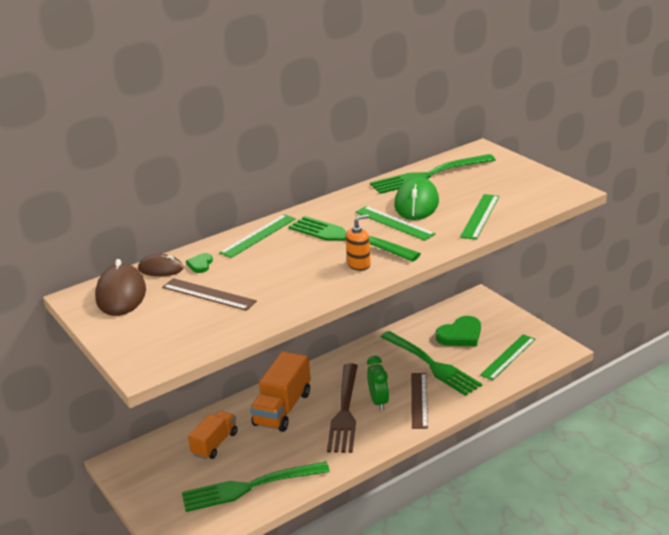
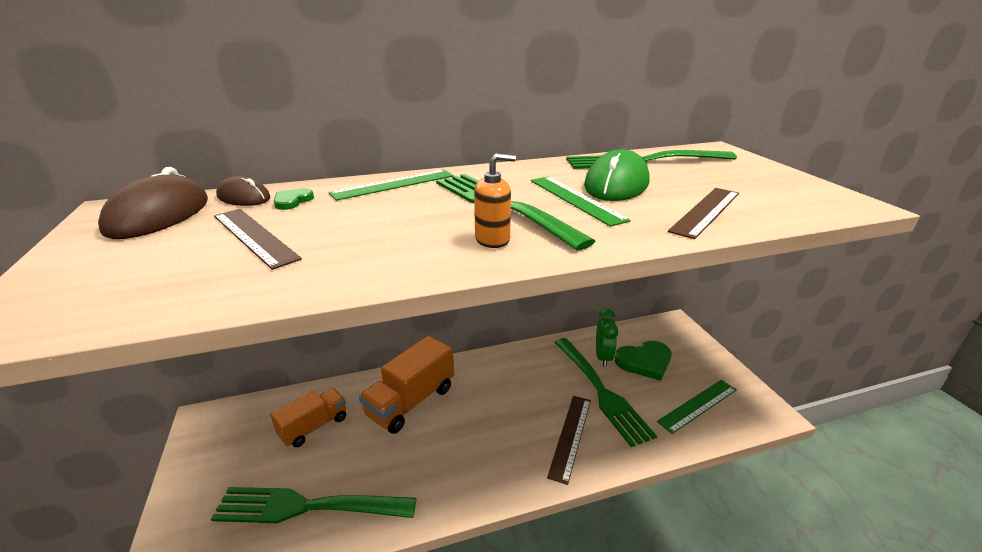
camera: 15 degrees right, 0 degrees up
(344, 411) = (476, 425): brown fork -> none
(378, 402) = (521, 424): green clock -> green clock (603, 357)
(480, 216) = (706, 211): green ruler -> brown ruler

